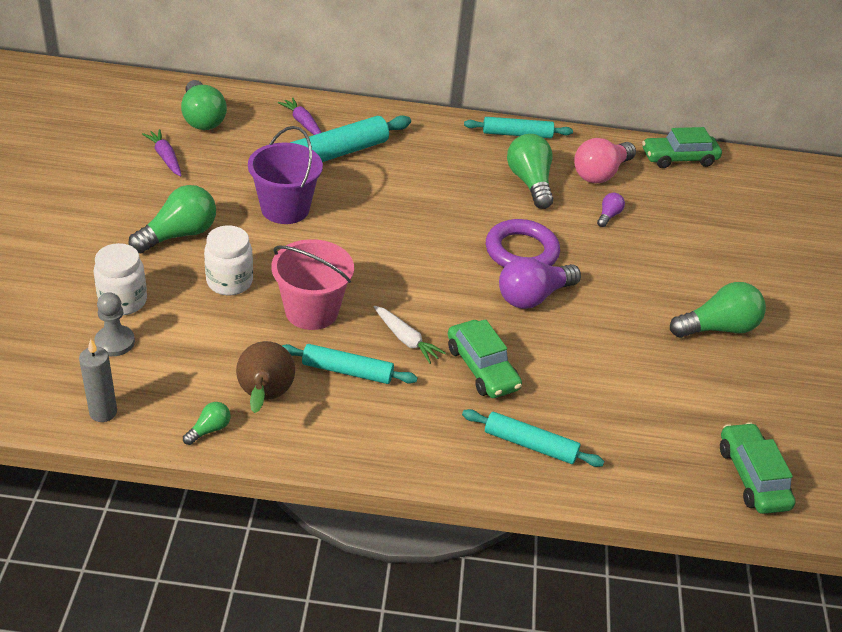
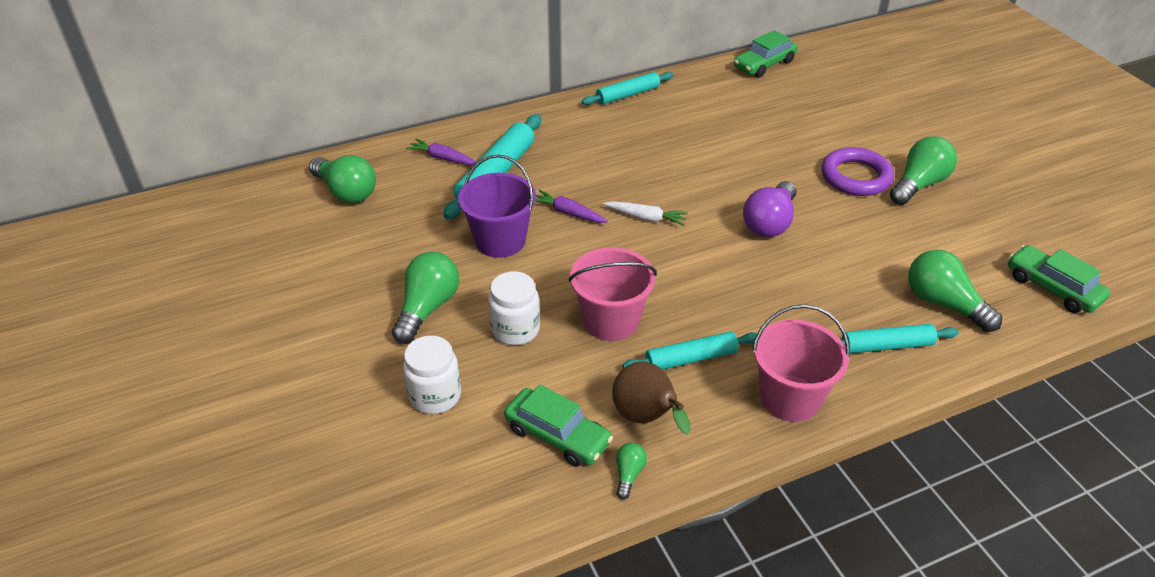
camera: 25 degrees left, 0 degrees up
(103, 412) = (519, 512): grey candle -> none
(115, 342) = (465, 439): grey pawn -> none
(165, 157) = (345, 242): purple carrot -> purple carrot (568, 213)
(398, 442) = (790, 398): none -> pink bucket
(406, 339) = (710, 307): white carrot -> white carrot (646, 218)
(482, 368) = (790, 301): green car -> green car (557, 435)
(521, 251) = (725, 189): purple ring -> purple ring (856, 177)
(530, 183) = (676, 130): green light bulb -> green light bulb (943, 304)
(600, 173) = (721, 100): pink light bulb -> none
(608, 216) = (759, 132): purple light bulb -> none

